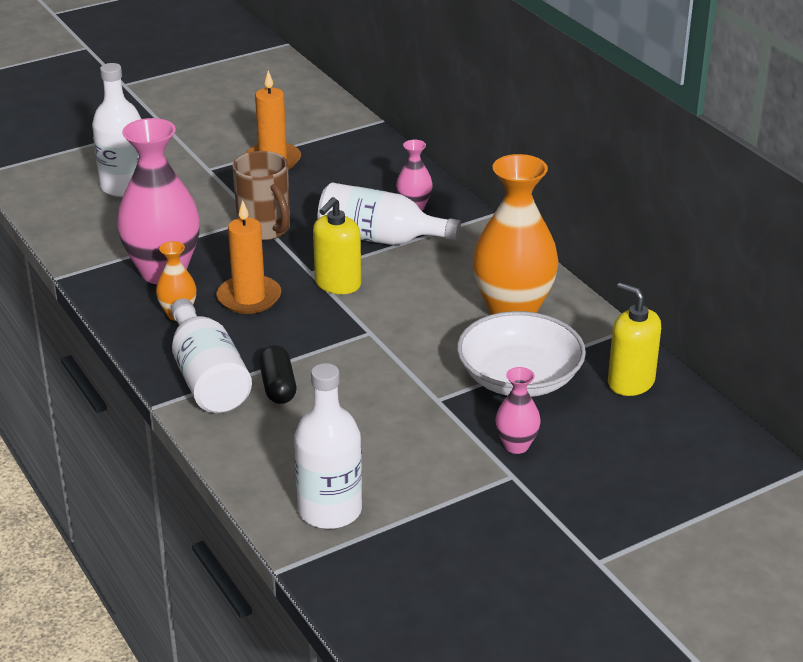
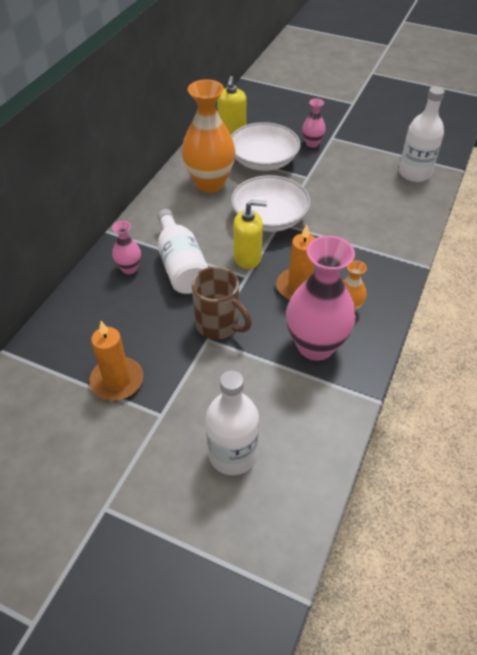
camera: 125 degrees left, 15 degrees up
(208, 378) = (384, 260): white bottle -> none
(265, 229) = (218, 325): brown mug -> brown mug turned 105 degrees clockwise
(278, 386) = (359, 231): black capsule -> none
(388, 329) = (269, 218): none -> white bowl

